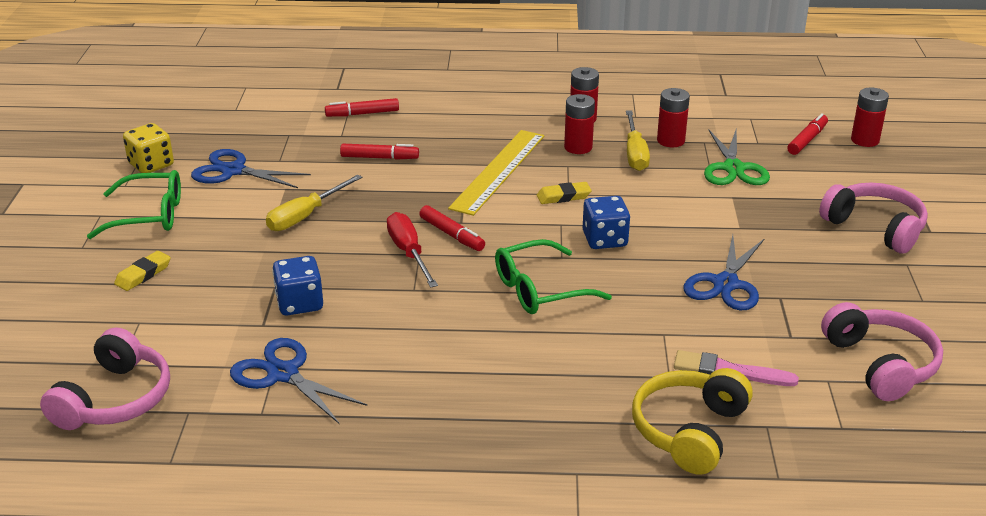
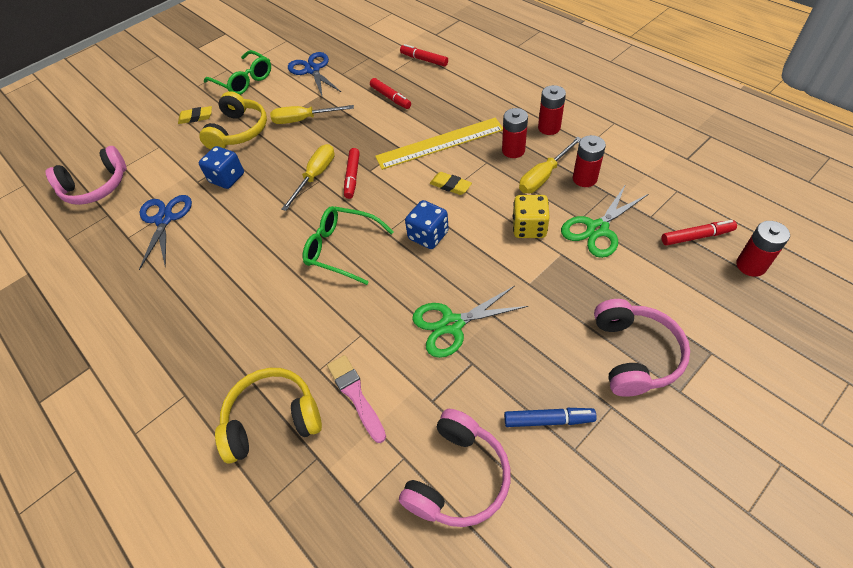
camera: 50 degrees right, 20 degrees up
(151, 165) = (285, 47): yellow dice -> yellow dice (529, 228)
(235, 260) = (239, 131): none -> yellow headphones
(409, 253) = (315, 176): red screwdriver -> yellow screwdriver
(725, 284) = (452, 324): blue scissors -> green scissors
(883, 295) = (548, 420): none -> blue marker

